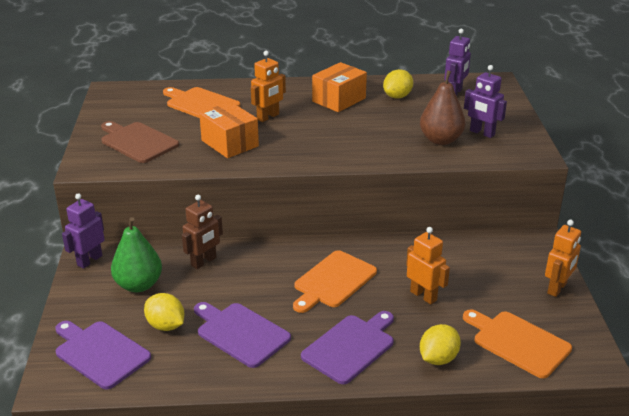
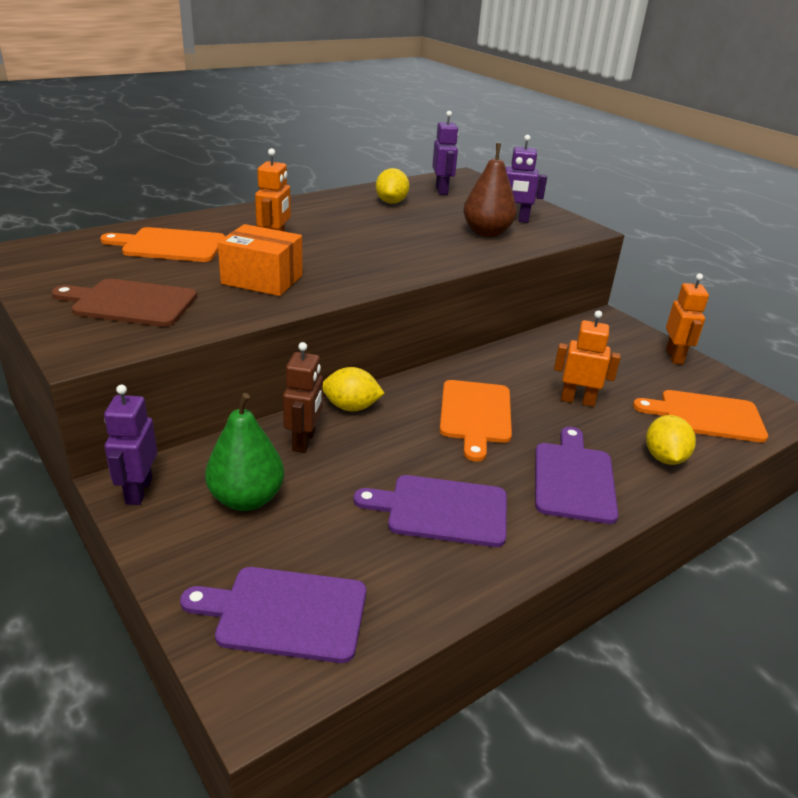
camera: 35 degrees left, 0 degrees up
(166, 325) = (339, 537): yellow lemon -> yellow lemon (351, 407)
(339, 100) = (334, 214): orange box -> none

